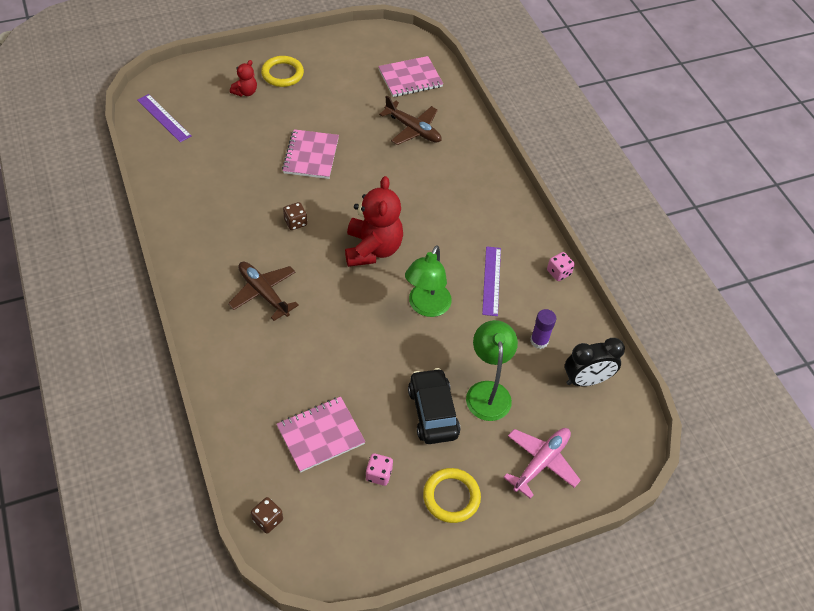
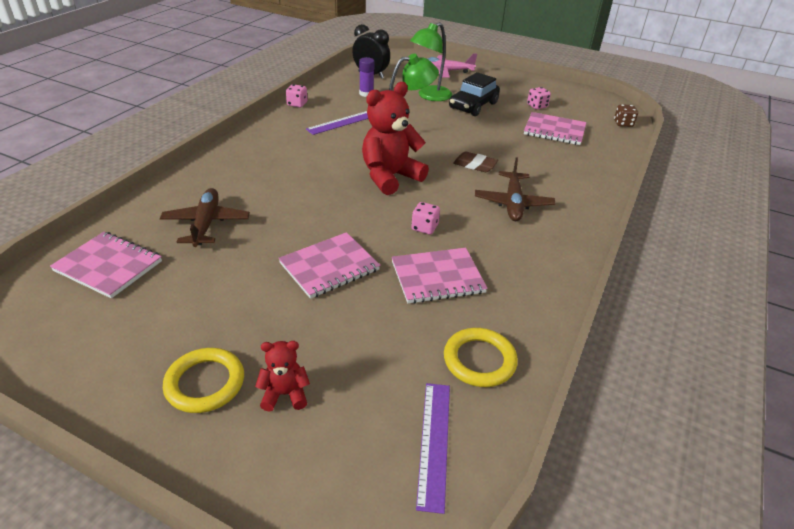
camera: 130 degrees left, 15 degrees down
(247, 193) = (437, 277): none -> pink notebook
(295, 222) = (424, 227): brown dice -> pink dice
(333, 315) = (475, 165): none -> brown eraser
(451, 497) = (507, 85): yellow ring -> yellow ring (479, 360)

